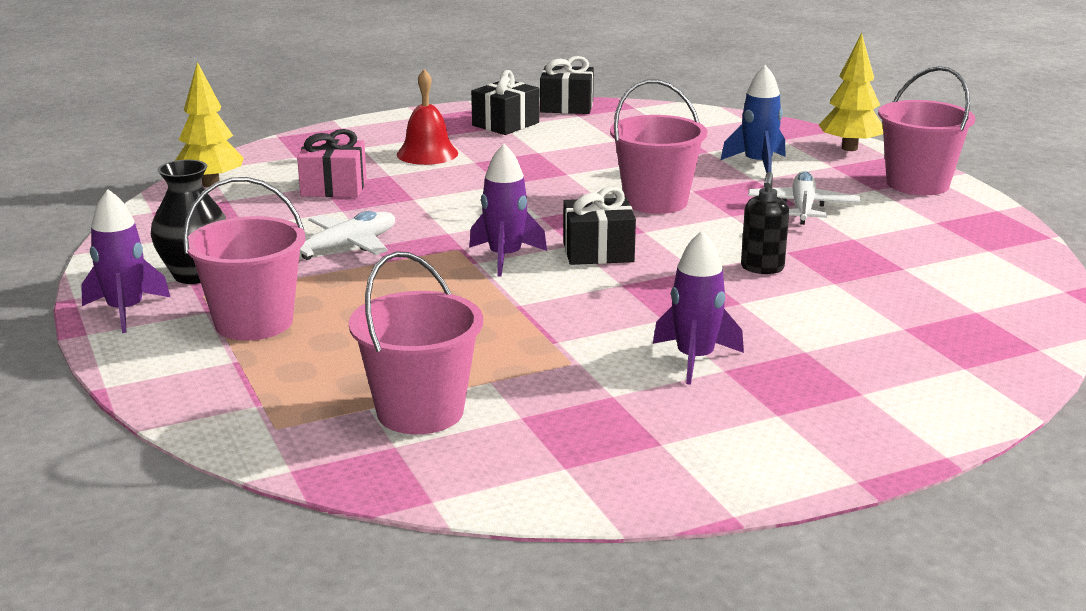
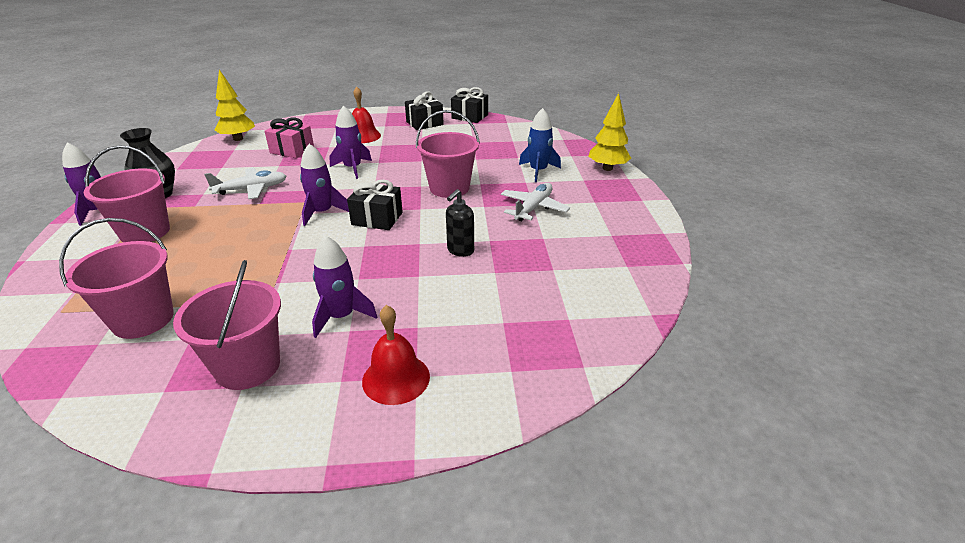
camera: 20 degrees right, 10 degrees up
(472, 197) = (353, 168): none -> purple rocket
(841, 399) = (396, 378): none -> red bell
(917, 184) = (627, 202): pink bucket -> pink bucket (248, 366)

